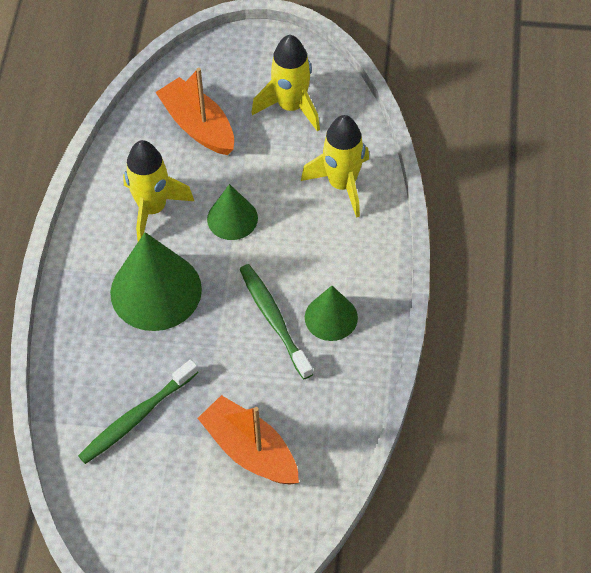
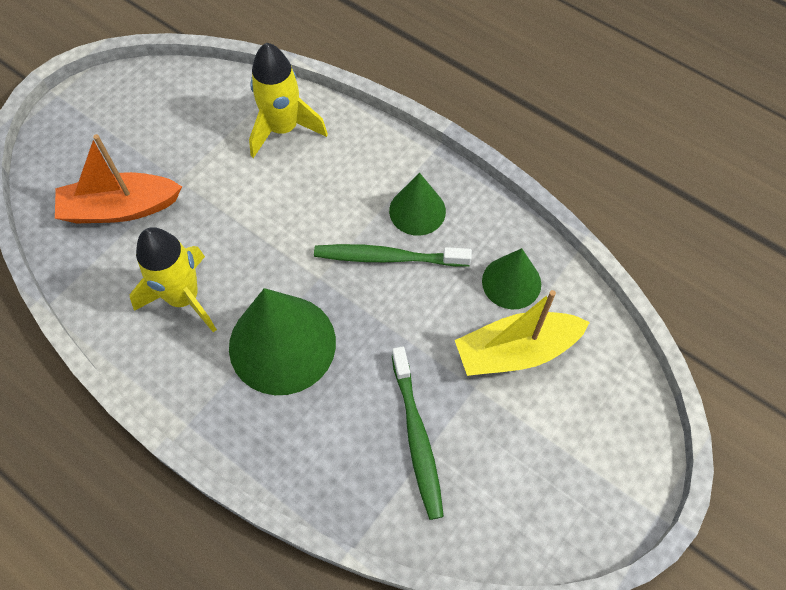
camera: 60 degrees left, 5 degrees up
(232, 218) = (250, 234): green cone -> green cone (511, 282)
(250, 450) = (516, 351): orange boat -> yellow boat
(291, 106) = (166, 123): yellow rocket -> none

